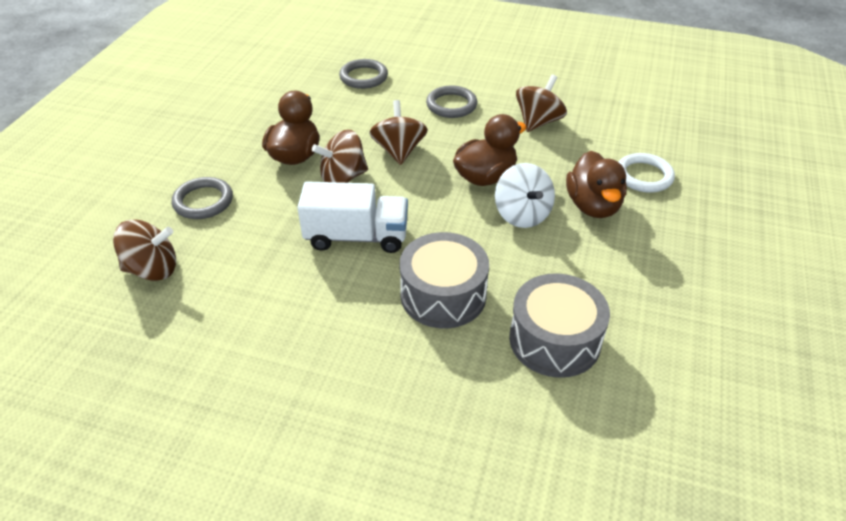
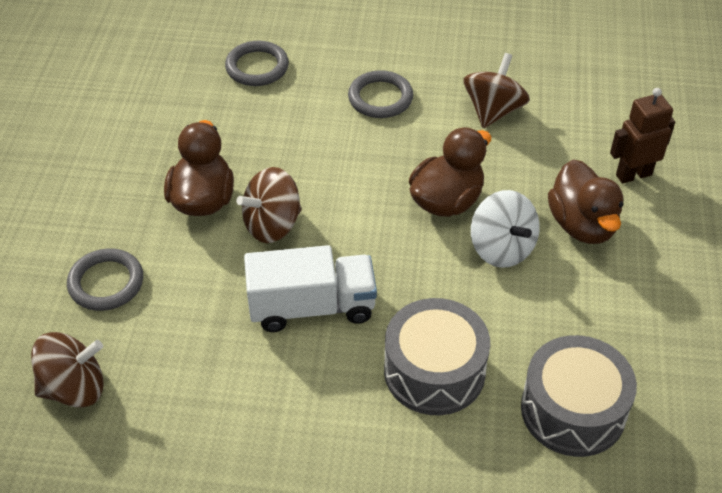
camera: 10 degrees left, 5 degrees up
(399, 151) = (331, 176): brown spinning top -> none
(644, 176) = (633, 174): white ring -> brown robot

